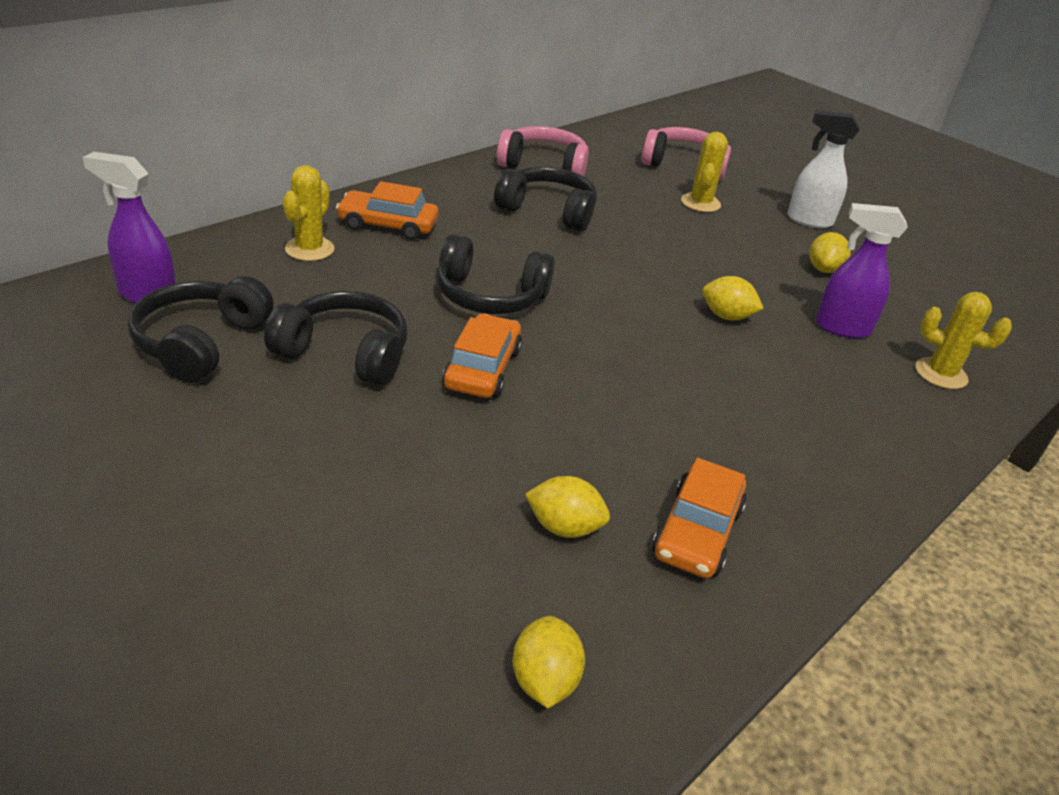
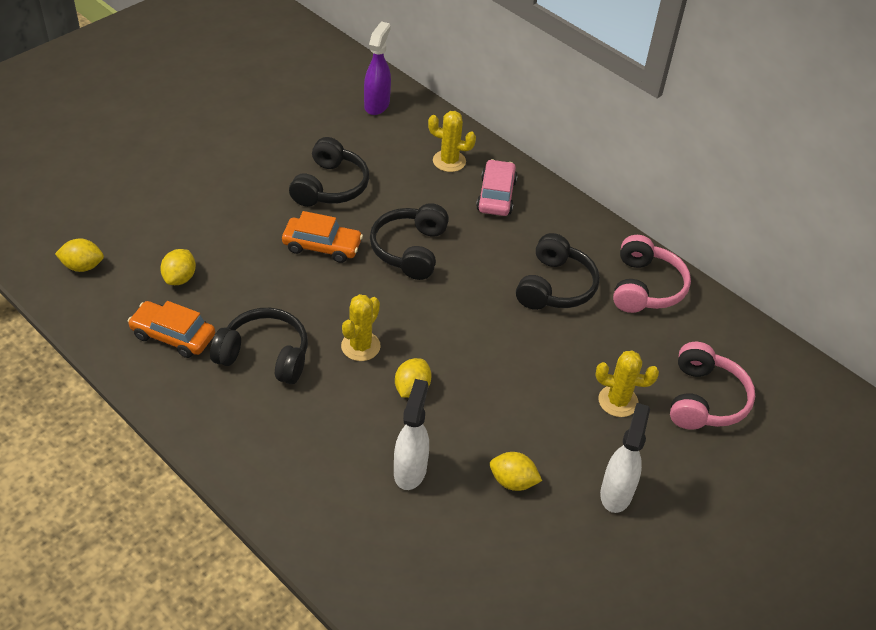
camera: 90 degrees right, 10 degrees up
(201, 343) = (332, 131): black headphones -> black headphones (265, 355)
(388, 225) = (496, 195): orange car -> pink car
(841, 328) = (410, 470): purple spray bottle -> white spray bottle
(941, 374) = (350, 530): yellow cactus -> yellow cactus (360, 346)

